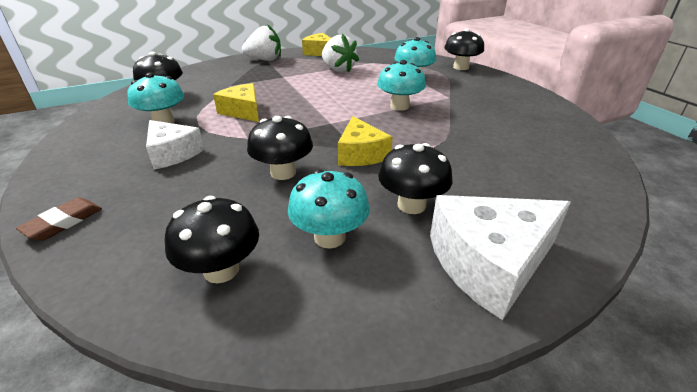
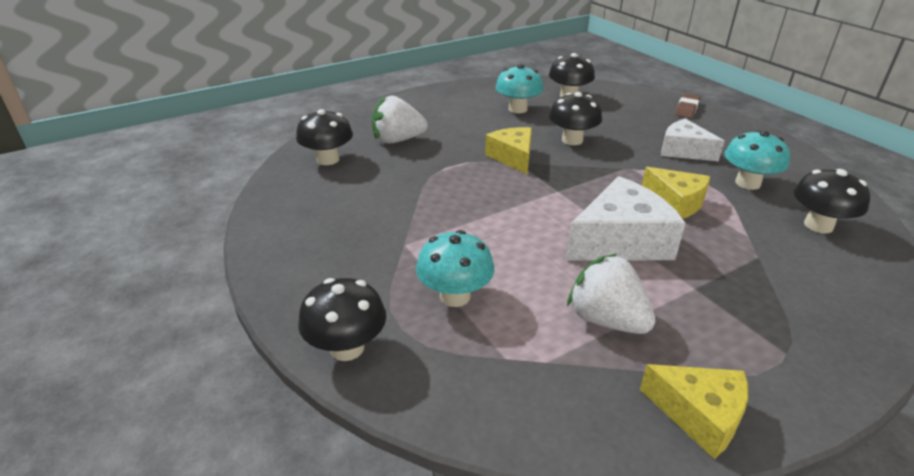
camera: 175 degrees right, 0 degrees up
(265, 60) = (797, 358): white strawberry -> white strawberry (398, 140)
(399, 106) = (478, 221): turquoise mushroom -> none
(411, 205) = (468, 125): black mushroom -> black mushroom (328, 159)
(489, 263) = (426, 103): white cheese -> white cheese (620, 241)

